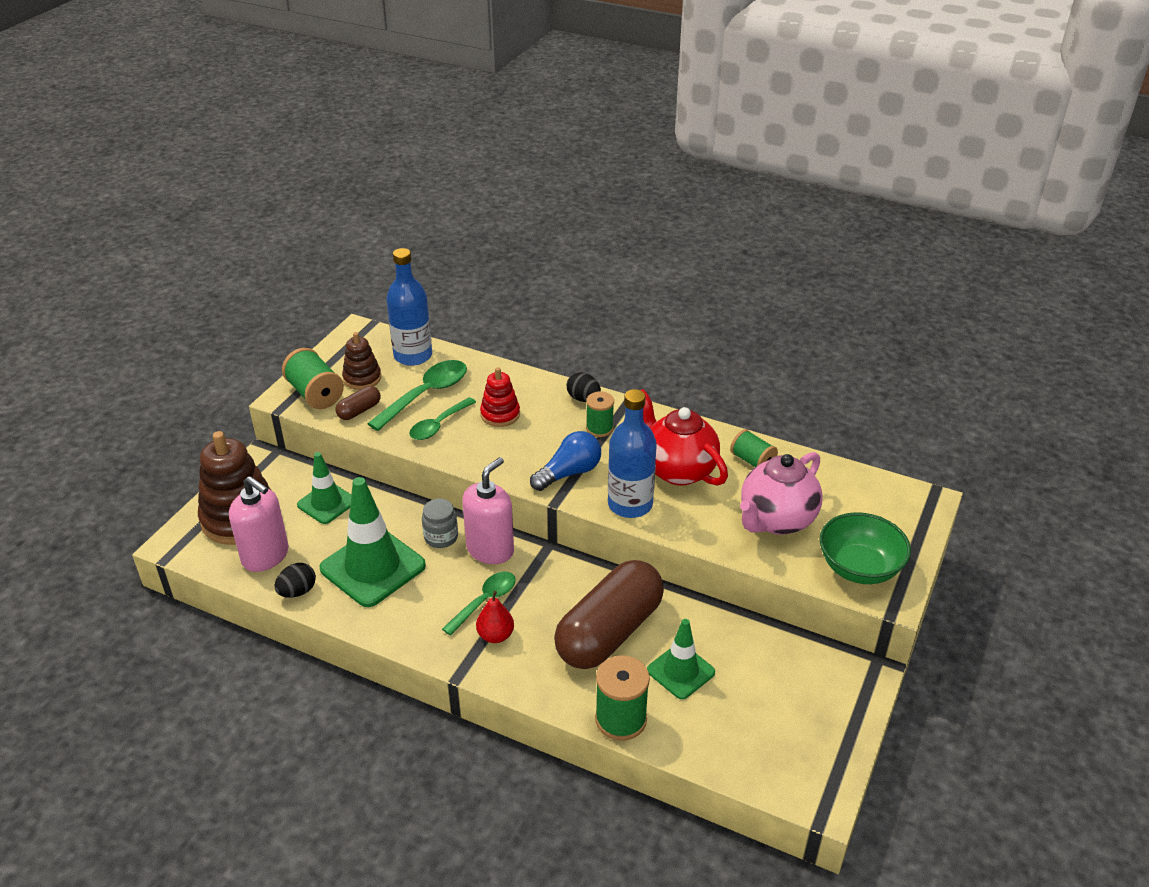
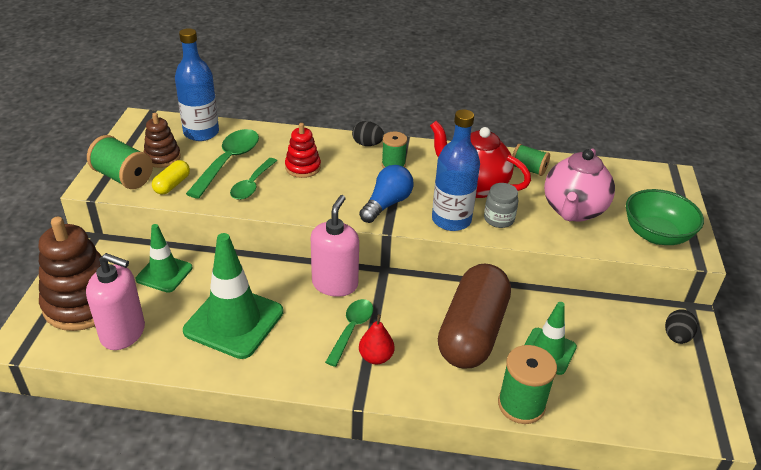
camera: 20 degrees left, 0 degrees up
(297, 591) = (169, 359): black egg -> black egg (676, 337)
(359, 411) = (172, 185): brown capsule -> yellow capsule
(441, 537) = (285, 282): grey jar -> grey jar (498, 219)

